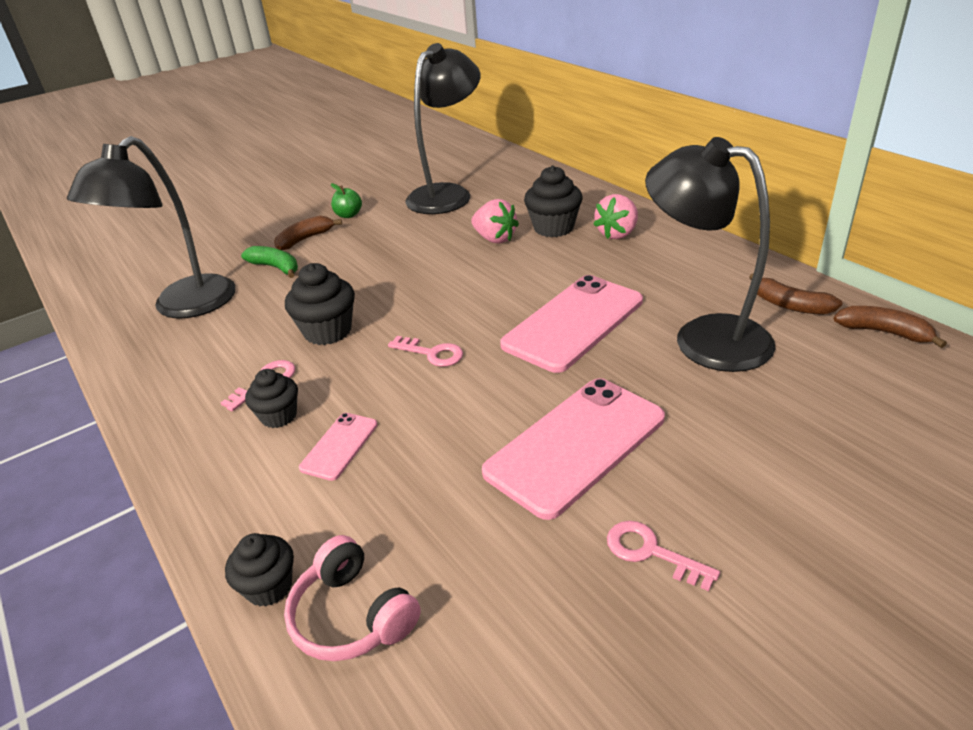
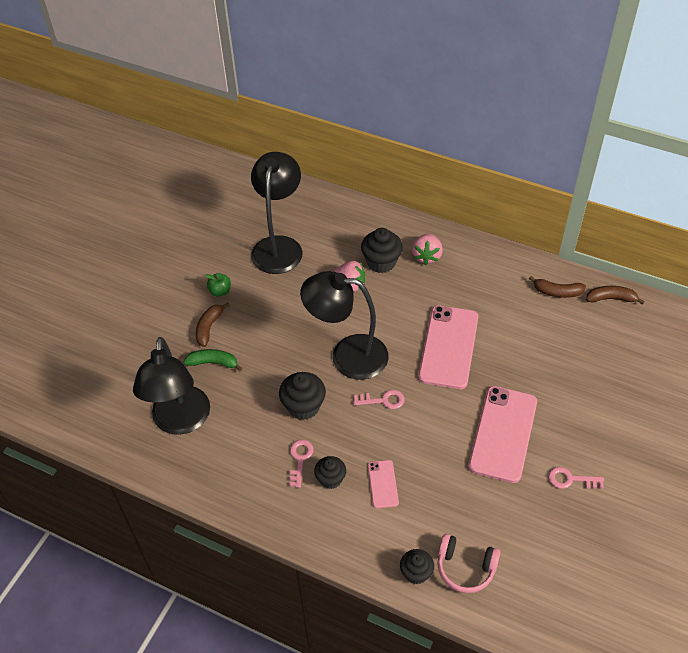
camera: 30 degrees left, 15 degrees up
(704, 337) = (525, 333): black lamp -> black lamp (347, 355)

